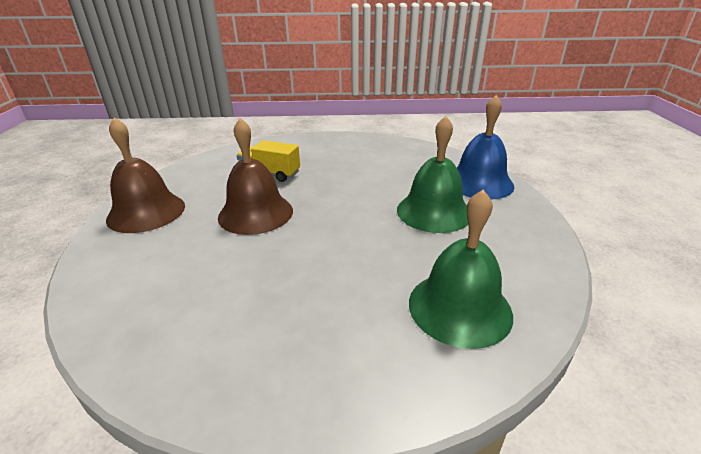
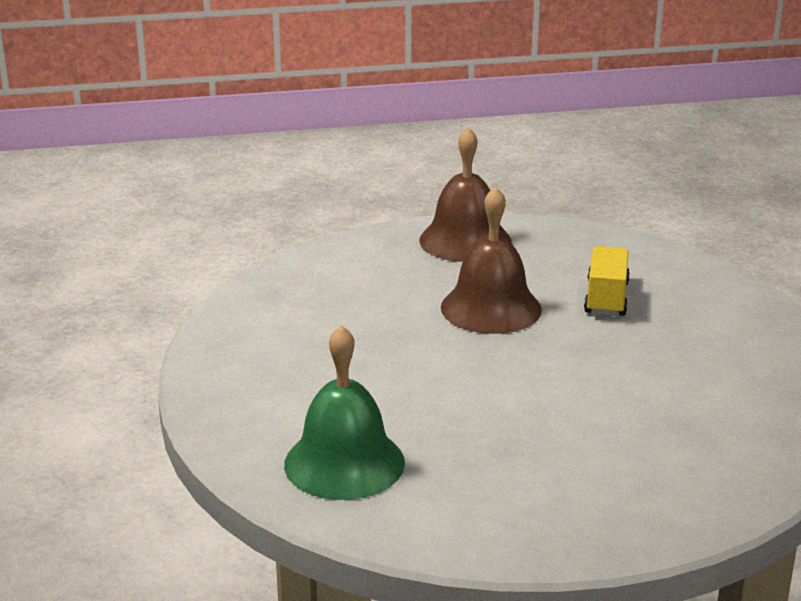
camera: 80 degrees right, 5 degrees down
(433, 211) = (555, 445): green bell -> none
(479, 183) = (681, 494): blue bell -> none

